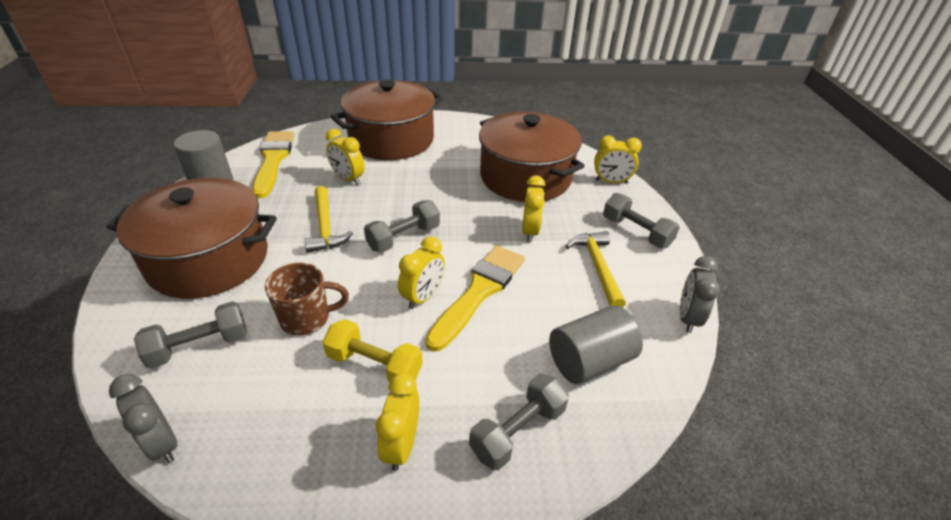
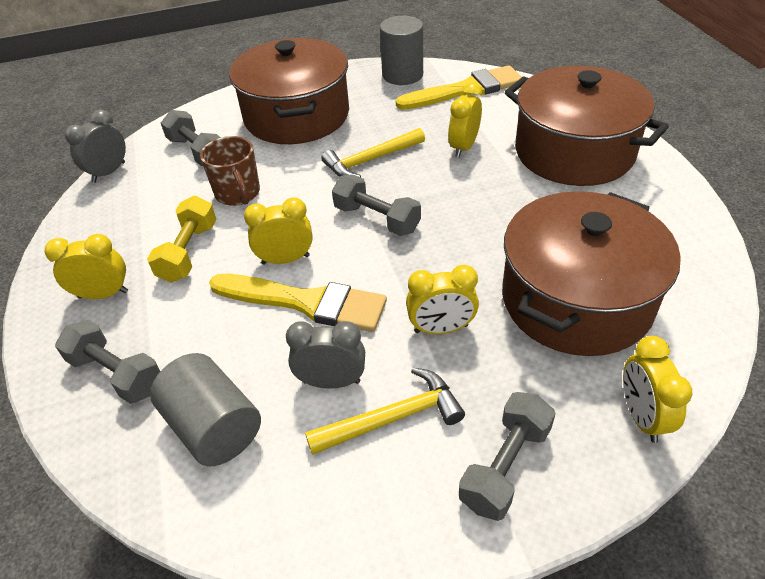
camera: 80 degrees right, 5 degrees up
(423, 297) = (285, 259): yellow clock -> yellow clock turned 150 degrees clockwise
(687, 318) = (315, 549): grey clock -> grey clock (331, 381)

